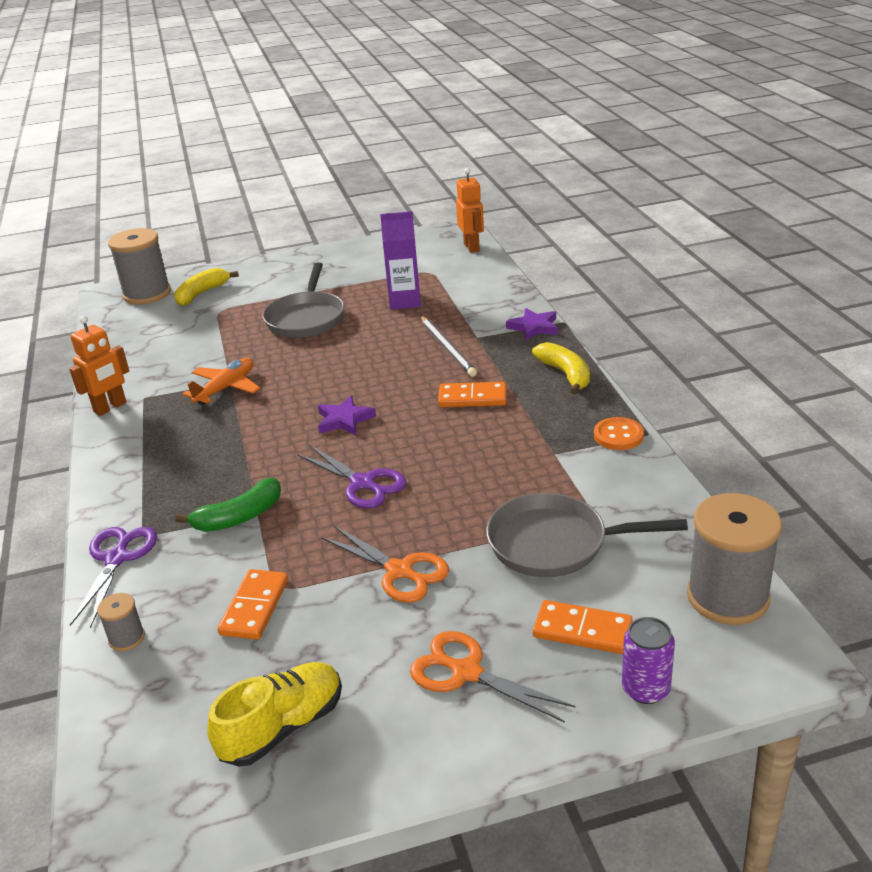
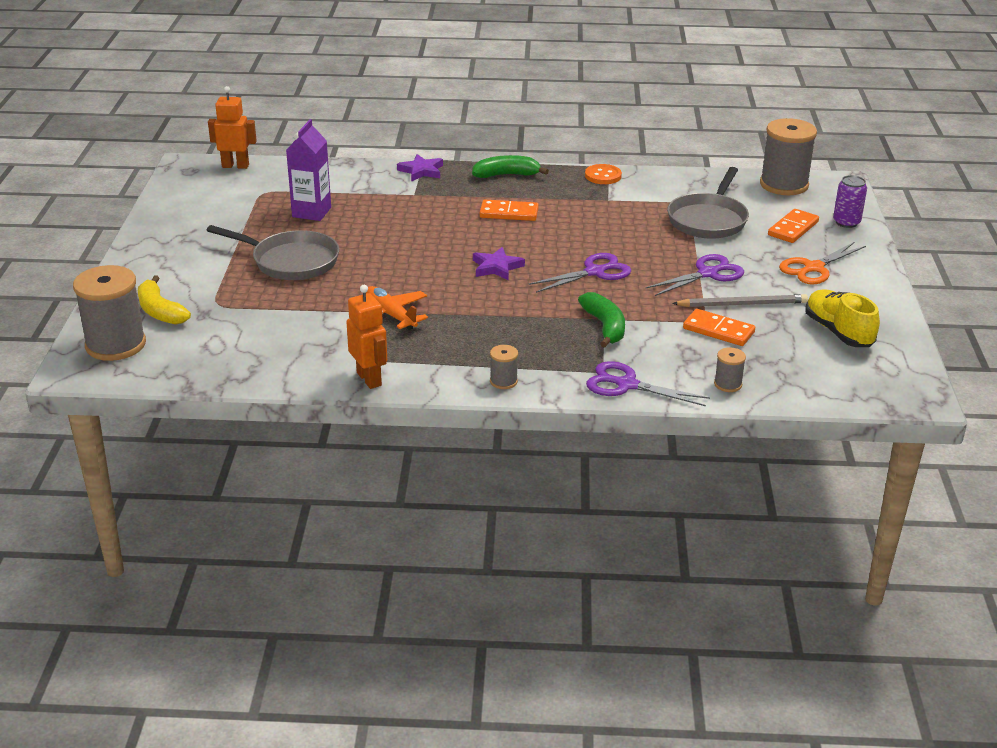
camera: 75 degrees left, 0 degrees up
(114, 478) = (503, 381): none -> grey spool
(399, 571) = (707, 274): orange scissors -> purple scissors
(447, 348) = (420, 209): grey pencil -> grey pencil (742, 304)
(472, 398) = (509, 213): orange domino -> orange domino turned 75 degrees clockwise
(565, 374) = (506, 175): yellow banana -> green banana

